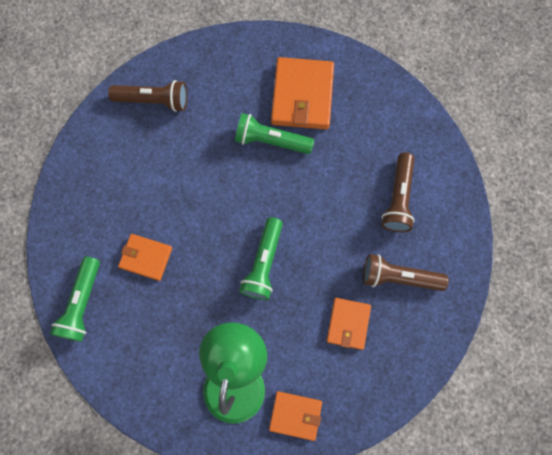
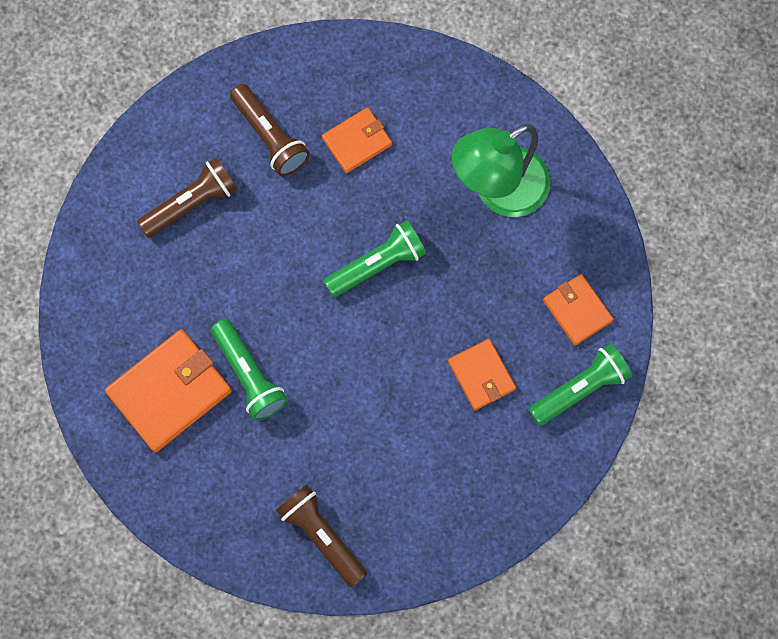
camera: 135 degrees left, 0 degrees up
(295, 415) = (479, 114): orange wallet -> orange wallet (577, 310)

